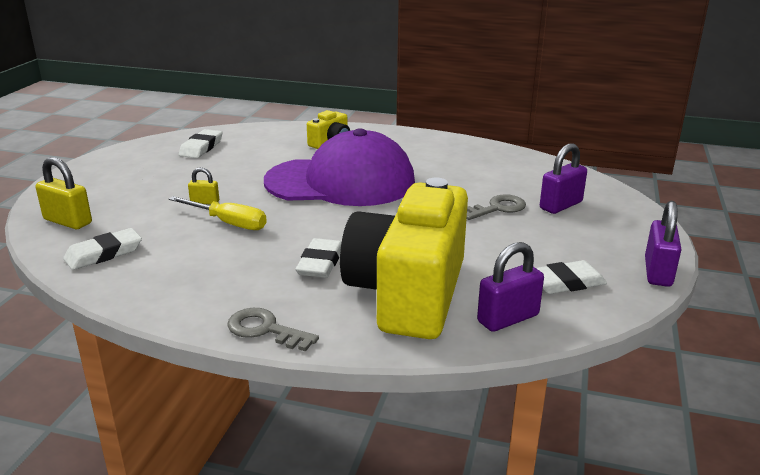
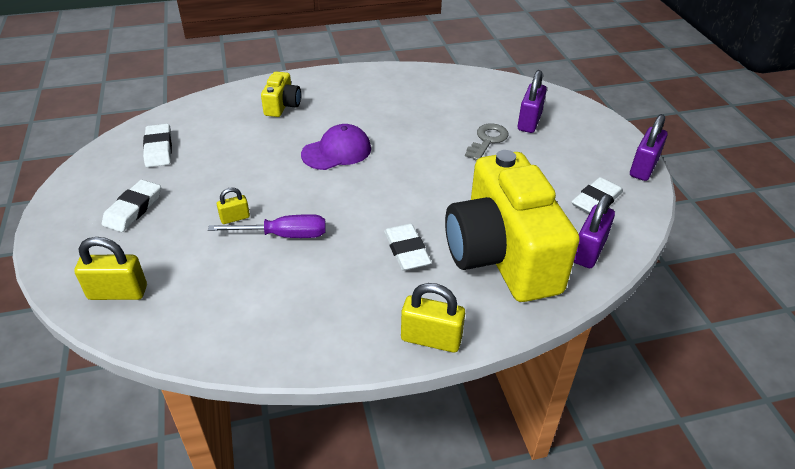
camera: 30 degrees left, 15 degrees up
(104, 254) = (201, 317): white eraser -> white eraser (133, 209)
(228, 223) = (283, 235): yellow screwdriver -> purple screwdriver
(265, 330) = (431, 339): grey key -> yellow padlock
(341, 182) = (337, 151): purple cap -> purple cap, size x0.49
(658, 272) = (643, 168): purple padlock -> purple padlock turned 45 degrees clockwise

